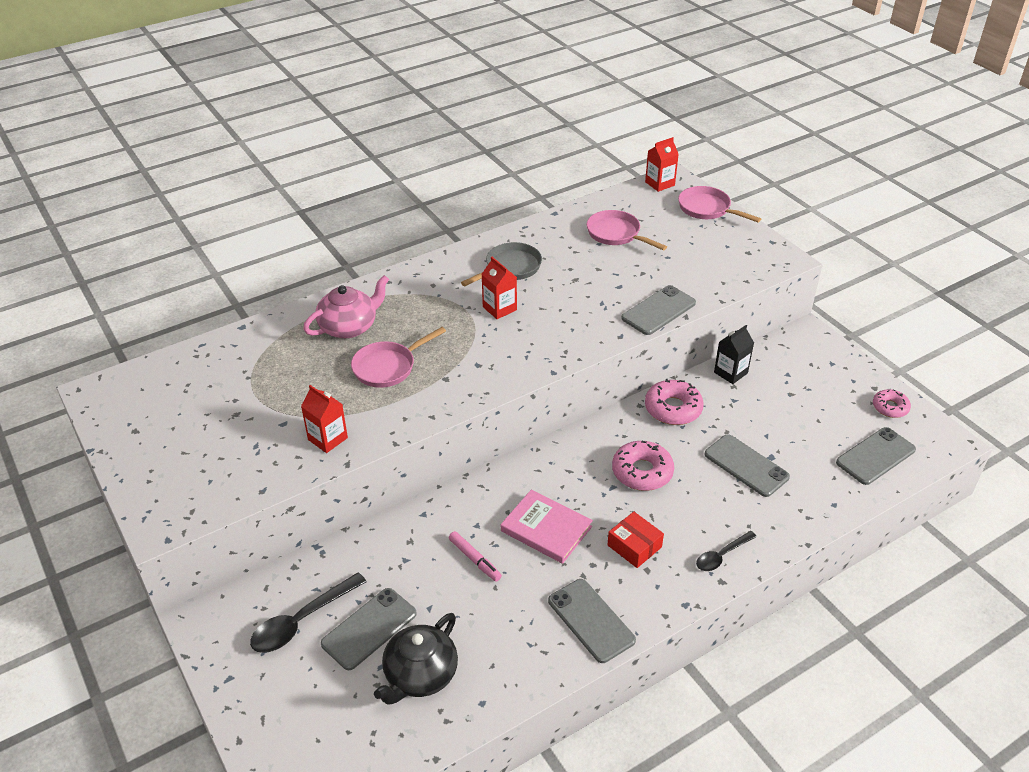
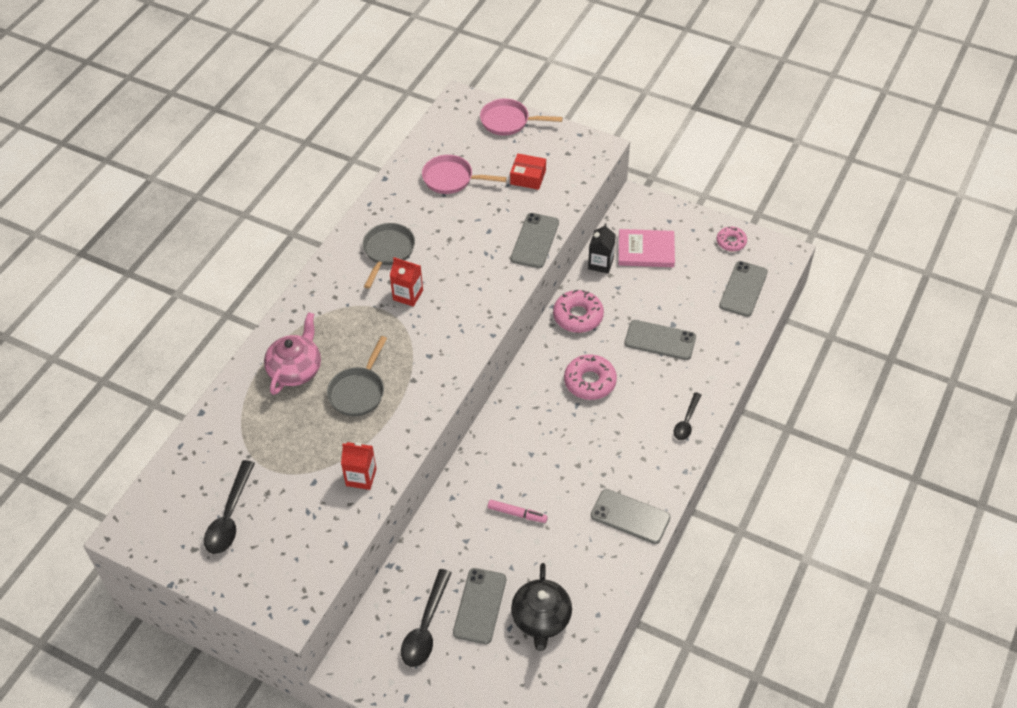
camera: 30 degrees left, 10 degrees up
(188, 418) = (229, 516): none -> black spoon
(388, 367) = (358, 392): pink pan -> grey pan
(546, 529) = (551, 463): pink book -> pink book (646, 250)
(634, 546) = (623, 444): red box -> red box (528, 177)
(659, 183) = (452, 110): red carton -> none

